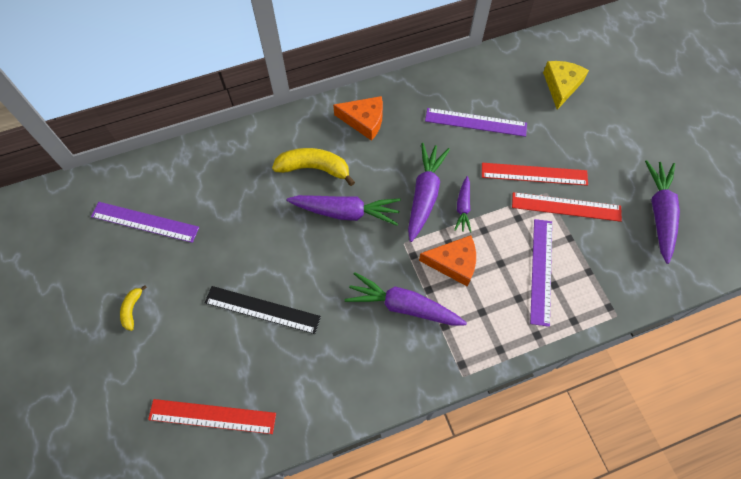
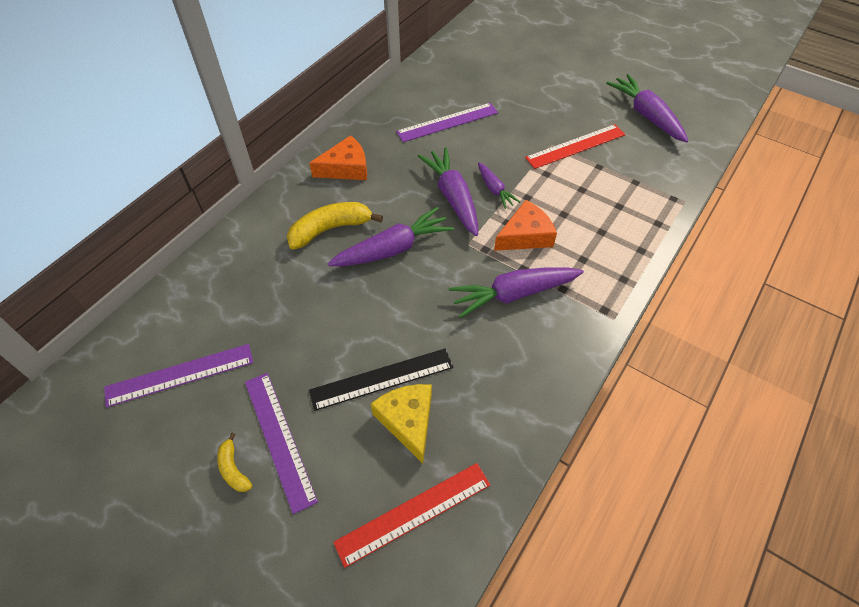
camera: 35 degrees left, 10 degrees down
(534, 174) = (529, 136): red ruler -> none
(541, 271) = (600, 201): purple ruler -> purple ruler (279, 439)
(561, 86) = (493, 66): yellow cheese -> yellow cheese (408, 421)

